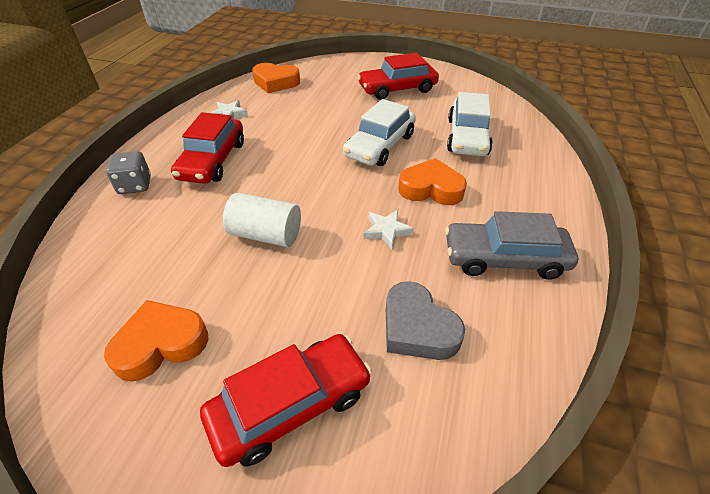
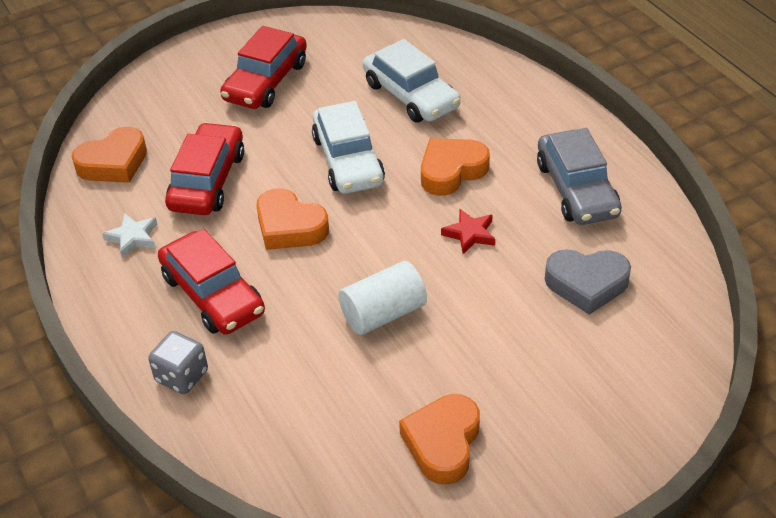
camera: 45 degrees left, 0 degrees up
(291, 405) = (579, 392): red car -> red car (207, 181)
(298, 156) = (289, 227): none -> orange heart
(386, 231) = (470, 234): white star -> red star
(504, 258) = (576, 189): grey car -> grey car turned 60 degrees counterclockwise

